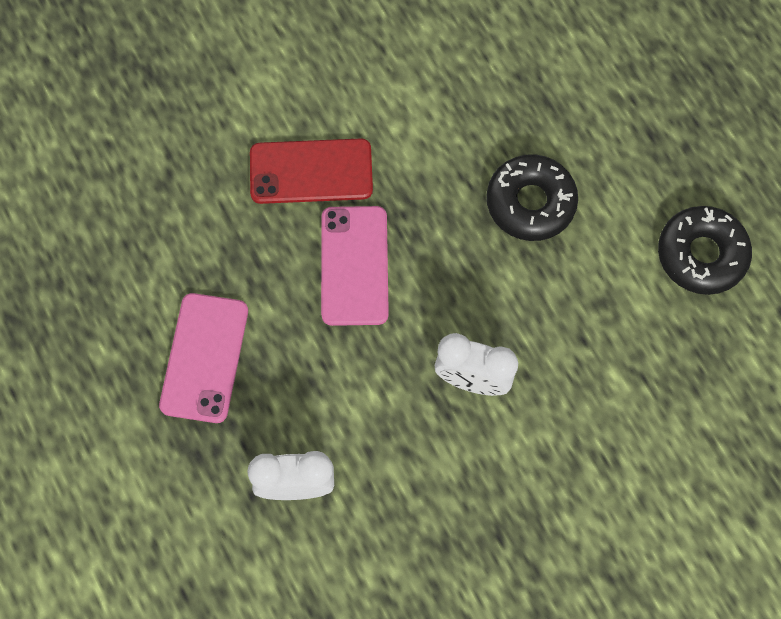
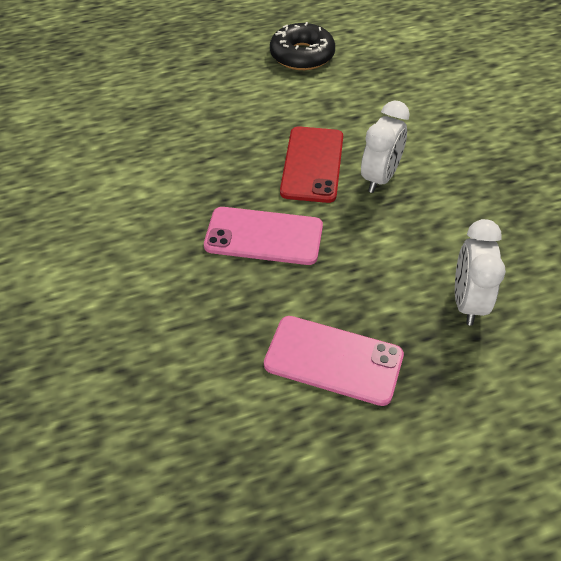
camera: 80 degrees left, 20 degrees down
(311, 172) = (162, 255): red phone -> red phone (312, 164)
(530, 203) = (237, 127): black donut -> none

